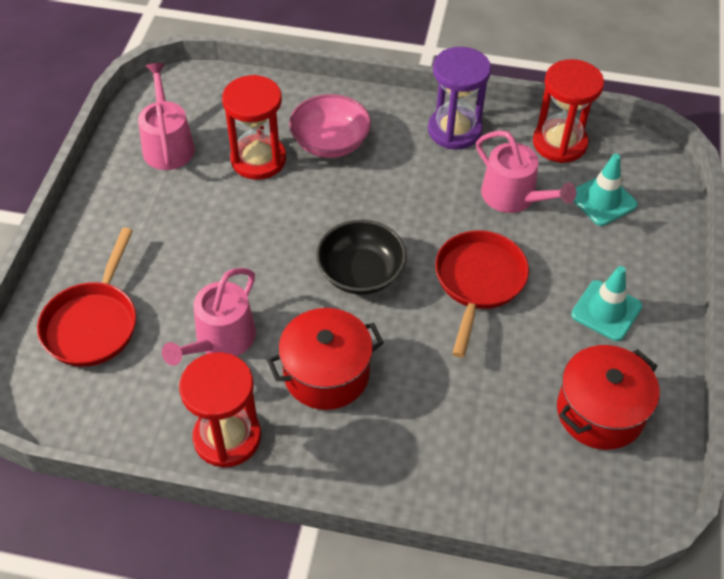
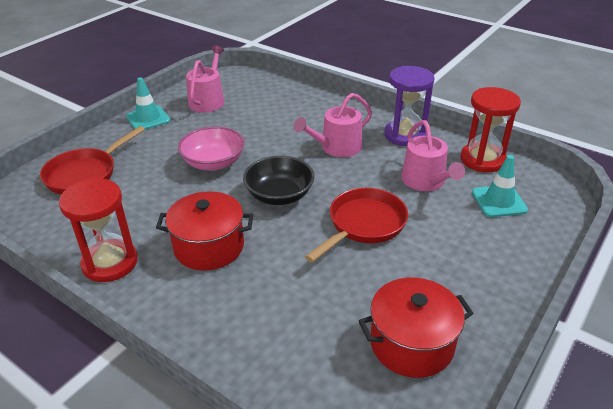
camera: 25 degrees right, 15 degrees down
(221, 339) = (154, 205): pink watering can -> pink watering can (337, 147)
(258, 159) = (258, 120): red hourglass -> none
(330, 142) = (312, 122): pink bowl -> pink bowl (213, 163)
(606, 311) = (460, 273): turquoise traffic cone -> turquoise traffic cone (148, 119)

